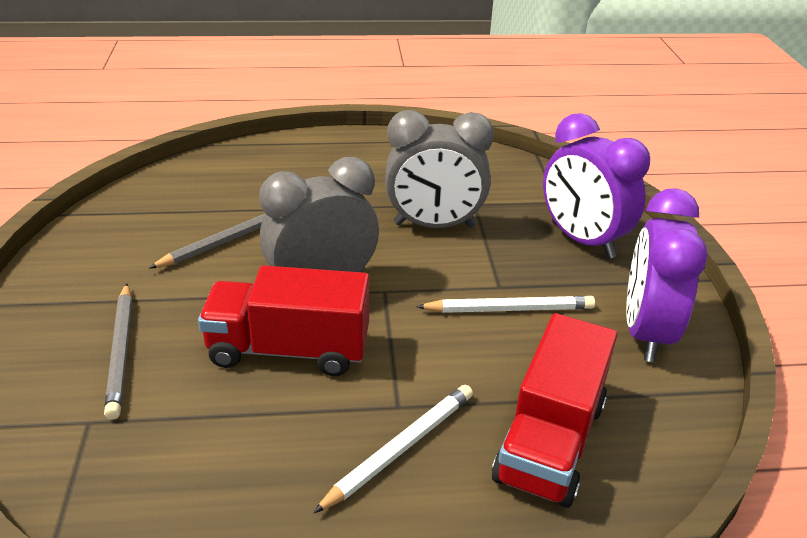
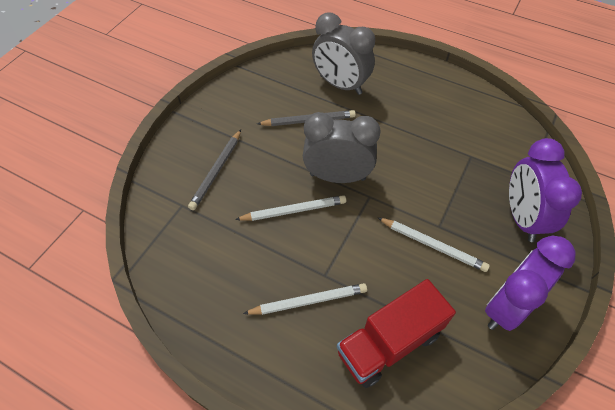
camera: 35 degrees right, 20 degrees up
(289, 350) = (294, 210): red truck -> white pencil
(434, 225) = (432, 162): grey clock -> grey clock (340, 85)

